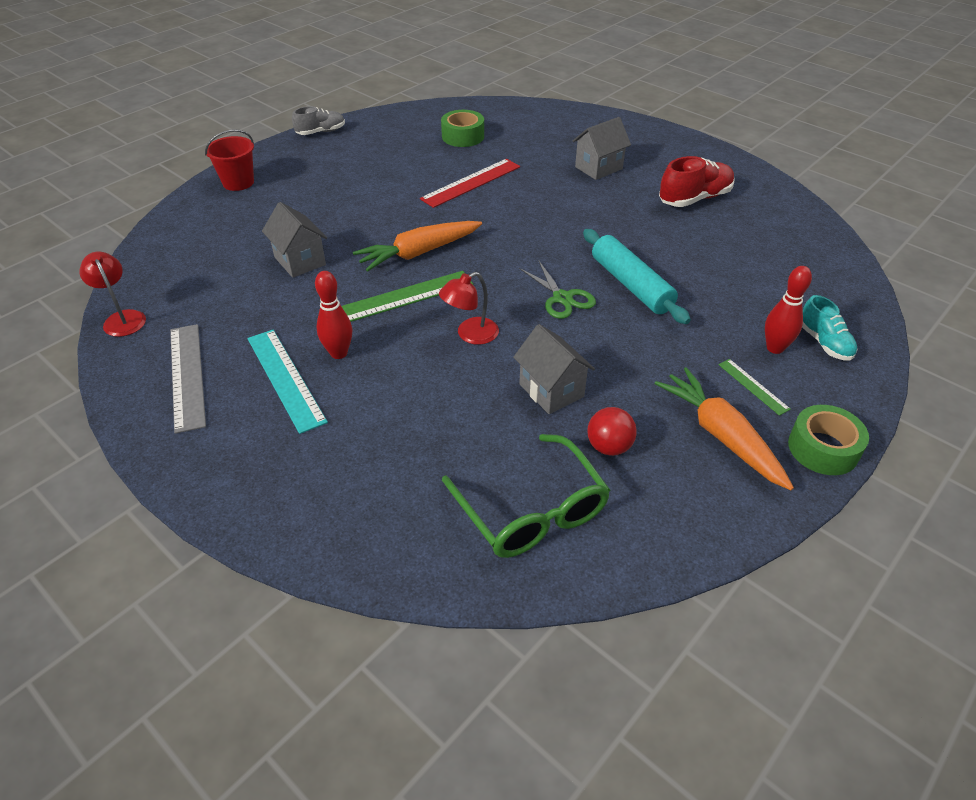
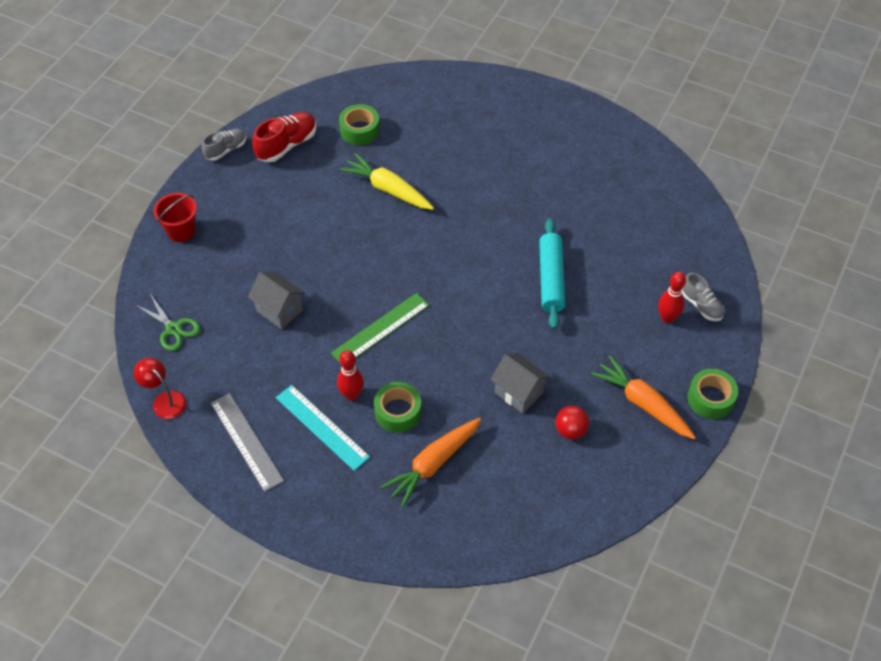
camera: 15 degrees left, 10 degrees up
(387, 381) = (398, 412): none -> green tape
(418, 253) = (373, 281): orange carrot -> orange carrot (433, 464)
(470, 335) = (444, 355): red lamp -> none
(471, 182) = (388, 189): red ruler -> yellow carrot
(531, 510) = (533, 491): green glasses -> none
(562, 298) = (502, 304): green scissors -> green scissors (173, 329)
(598, 168) = (492, 149): grey house -> none
(631, 285) = (550, 279): turquoise rolling pin -> turquoise rolling pin turned 45 degrees clockwise
(694, 198) = (580, 171): red shoe -> red shoe (287, 145)
(753, 386) = (657, 356): green ruler -> none
(824, 343) = (701, 305): turquoise shoe -> grey shoe

